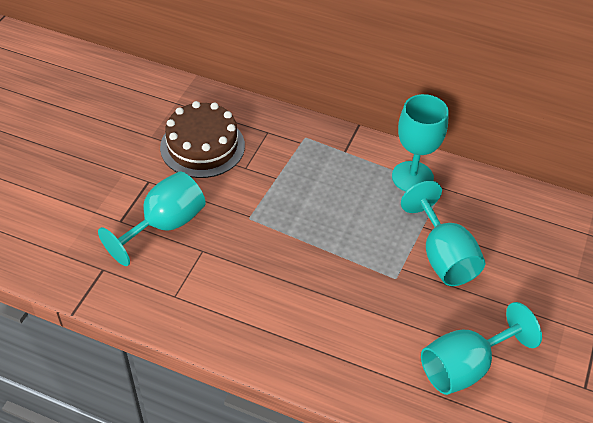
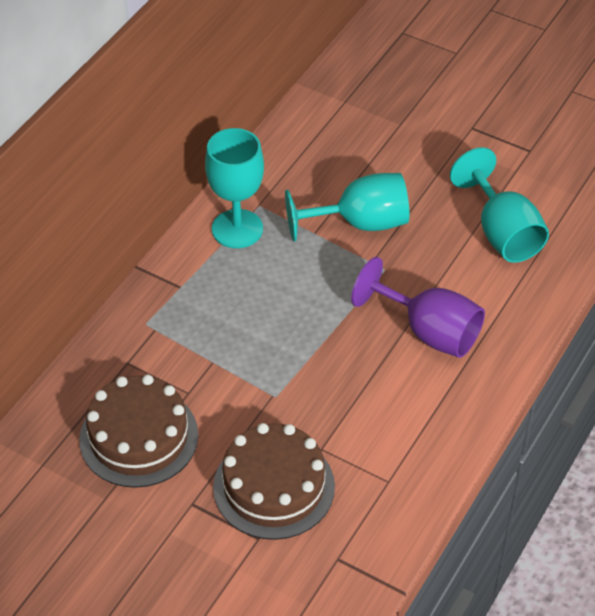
camera: 80 degrees left, 0 degrees up
(165, 225) = (274, 486): turquoise goblet -> brown cake
(332, 314) = (429, 332): none -> purple goblet

